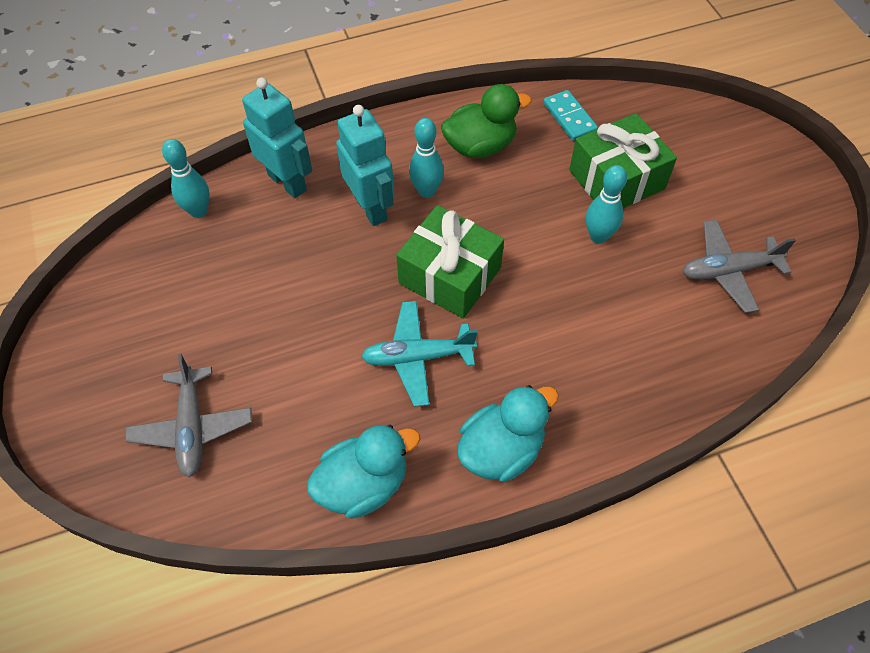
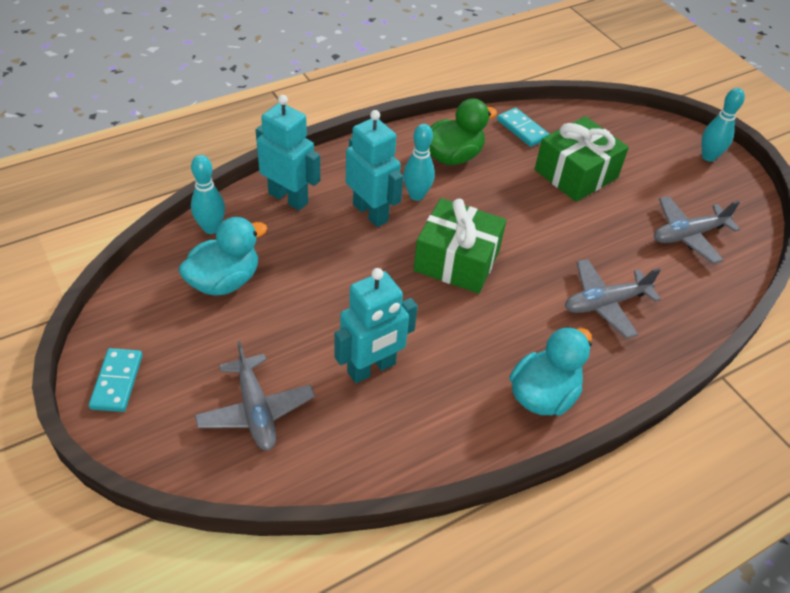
camera: 15 degrees left, 10 degrees down
(64, 377) = (117, 381): none -> turquoise domino
(323, 394) = (371, 368): none -> turquoise robot
(364, 484) = (430, 438): turquoise duck -> turquoise duck (224, 281)
(418, 357) = (448, 329): turquoise plane -> none
(598, 236) = (574, 218): turquoise bowling pin -> turquoise bowling pin (708, 157)
(604, 347) = (605, 303): none -> grey plane

